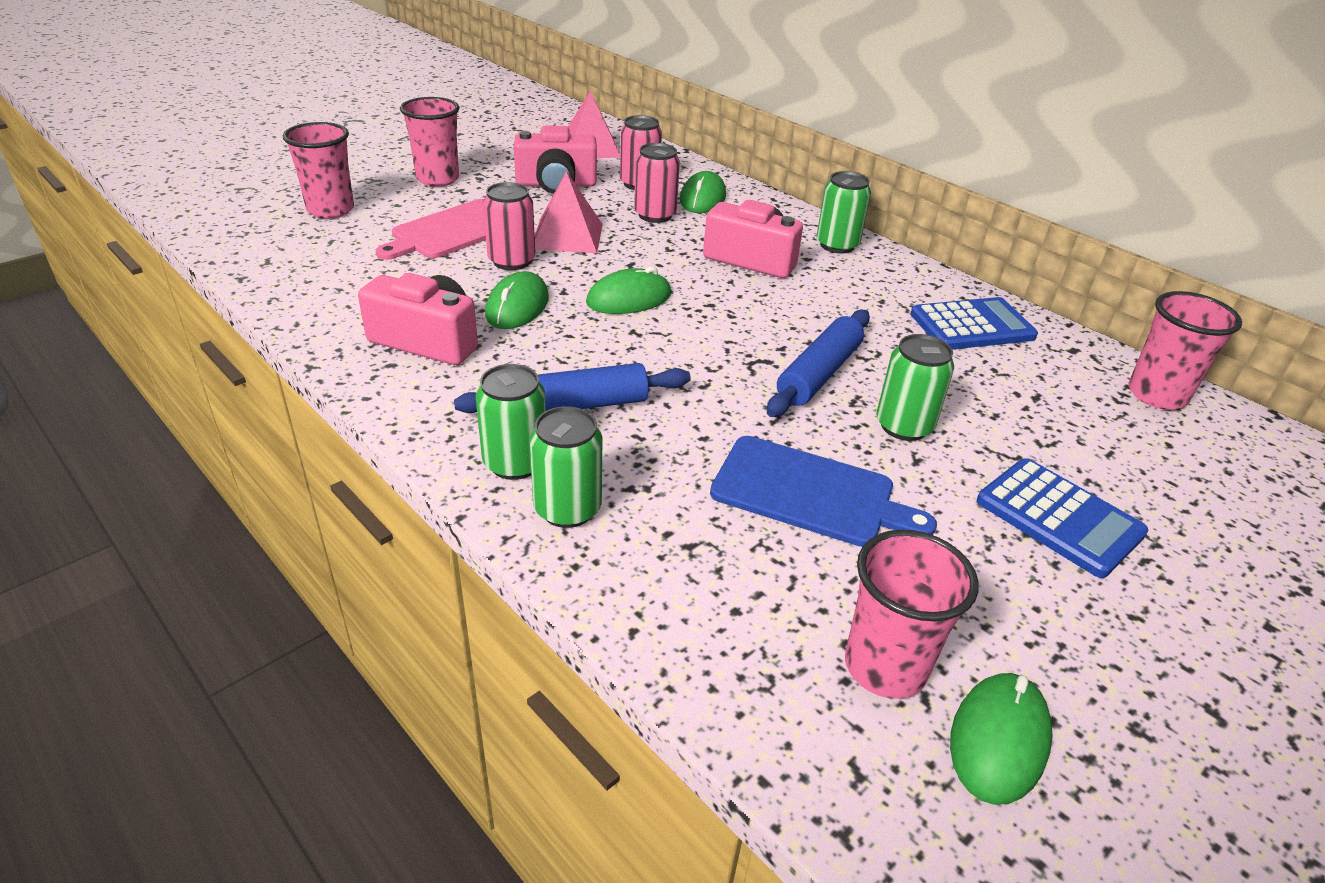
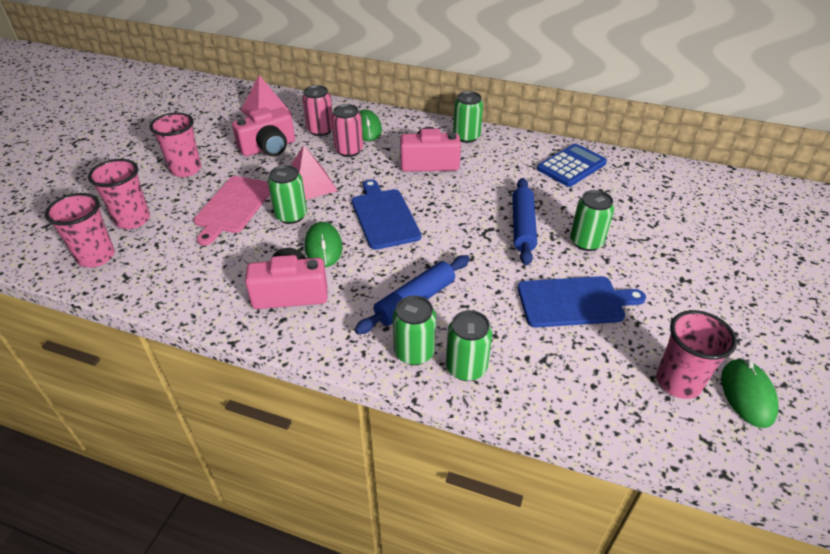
camera: 25 degrees left, 5 degrees up
(511, 261) = (291, 216): pink can -> green can
(629, 299) = (384, 216): green mouse -> blue cutting board
(1059, 517) = (688, 265): blue calculator -> none
(1156, 395) = (679, 176): pink cup -> pink cup (96, 257)

